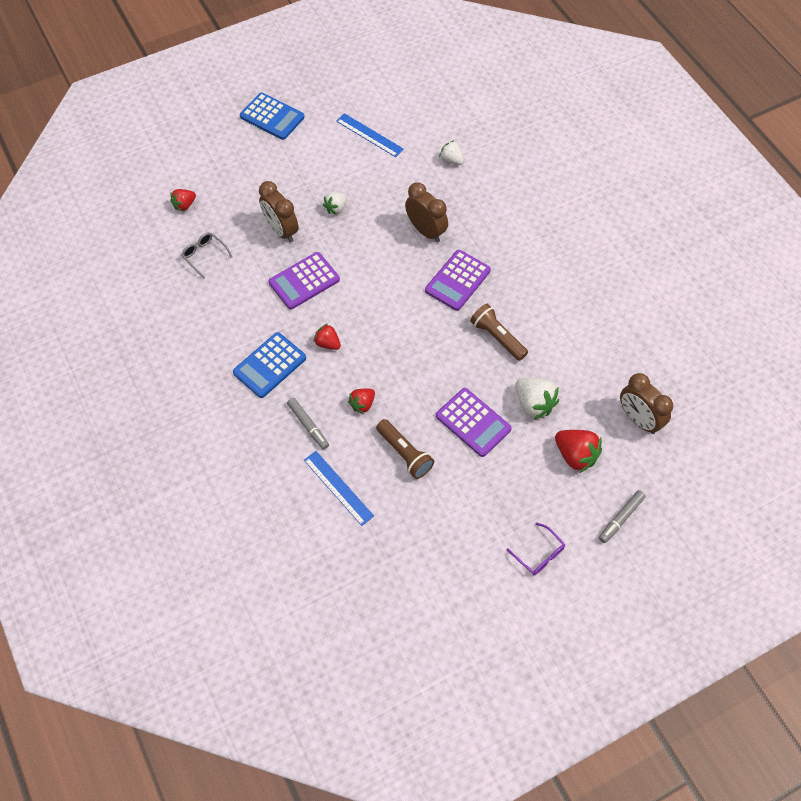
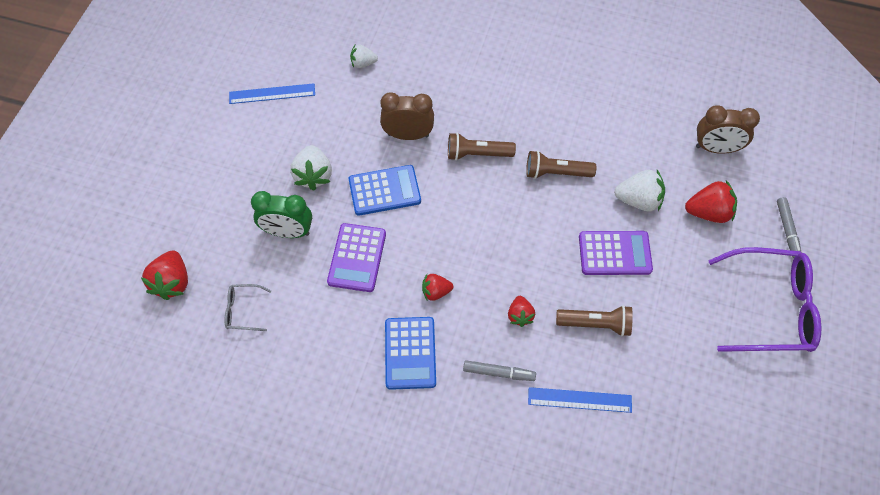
camera: 45 degrees left, 0 degrees up
(184, 205) = (172, 282): red strawberry -> red strawberry, size x1.62
(272, 117) = (166, 142): blue calculator -> blue calculator (384, 191)
(281, 230) = (288, 232): brown clock -> green clock
(336, 208) = (313, 176): white strawberry -> white strawberry, size x1.62
(457, 280) = (477, 154): purple calculator -> brown flashlight
(539, 554) = (769, 308): purple glasses -> purple glasses, size x2.25

